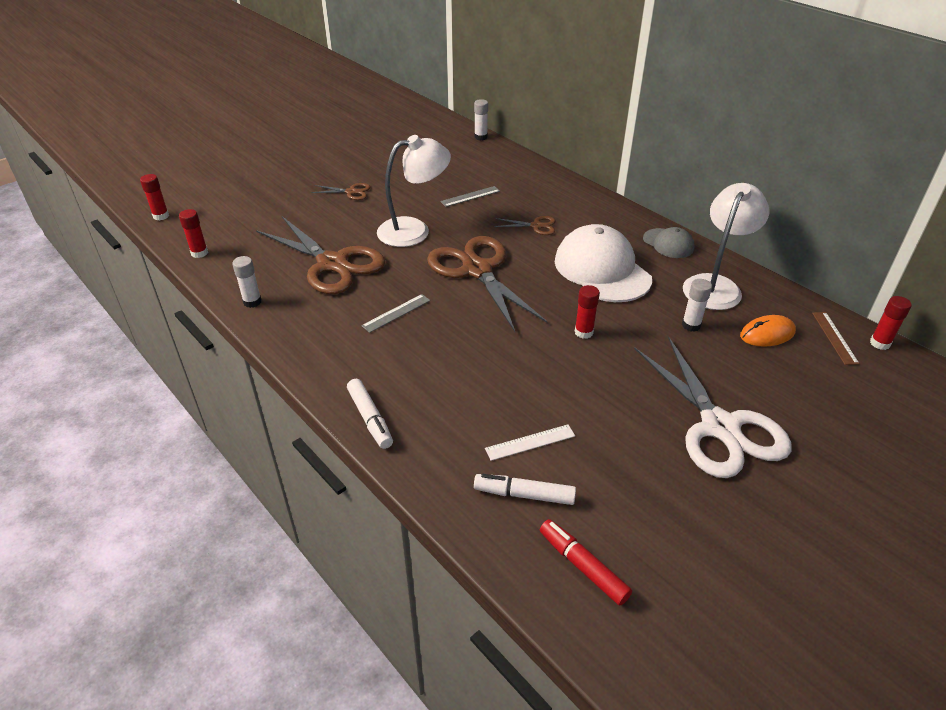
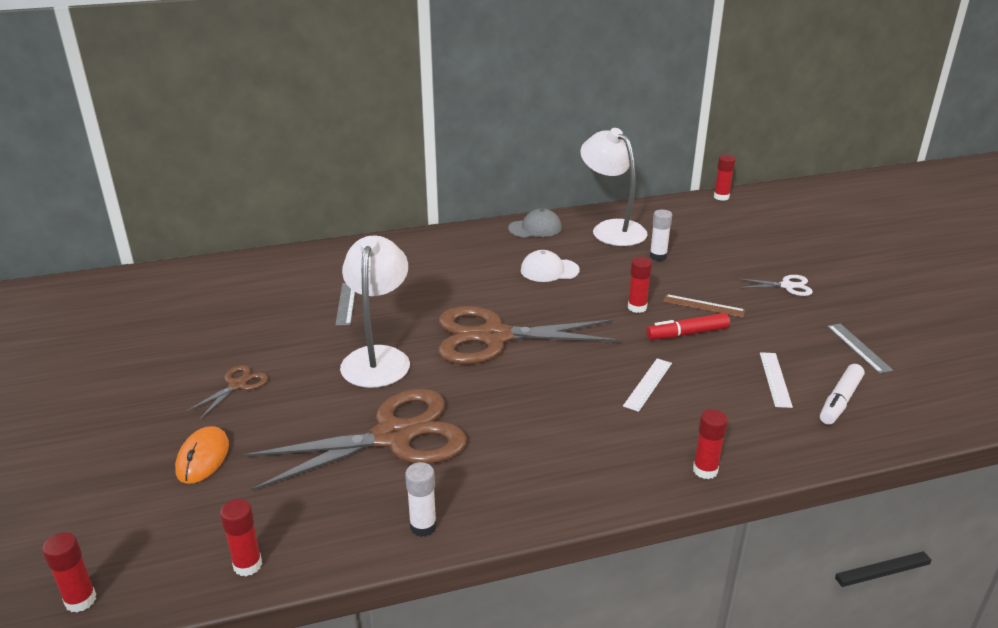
camera: 65 degrees left, 10 degrees down
(370, 419) = (705, 470): white marker -> red glue stick
(396, 313) = (532, 409): grey ruler -> grey ruler (859, 347)
(468, 364) = (647, 384): none -> white ruler
(480, 137) = (224, 263): white glue stick -> none
(536, 226) = (445, 281): brown scissors -> none
(583, 566) = (925, 394): red marker -> red marker (687, 333)
(602, 270) = (549, 270): white cap -> white cap, size x0.51
(719, 427) = (787, 286): white scissors -> white scissors, size x0.44
(767, 334) = (687, 231): orange mouse -> orange mouse (203, 458)
(834, 337) = (706, 209): brown ruler -> brown ruler (703, 306)

